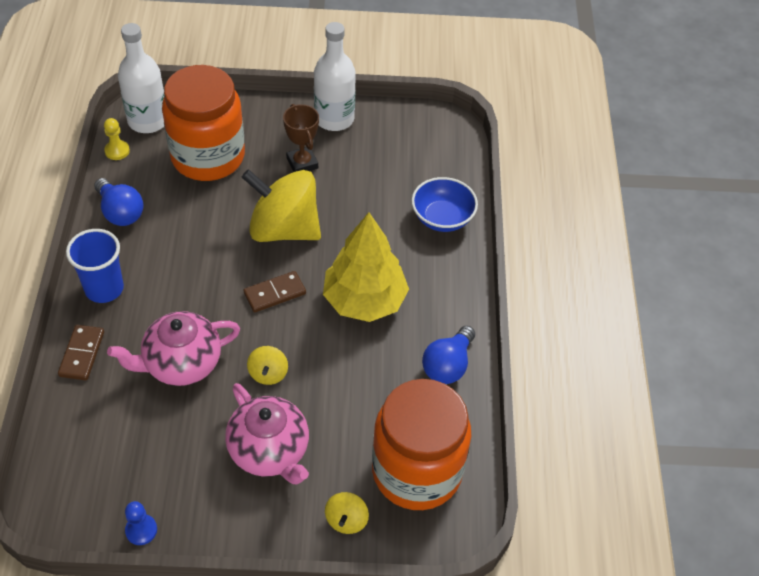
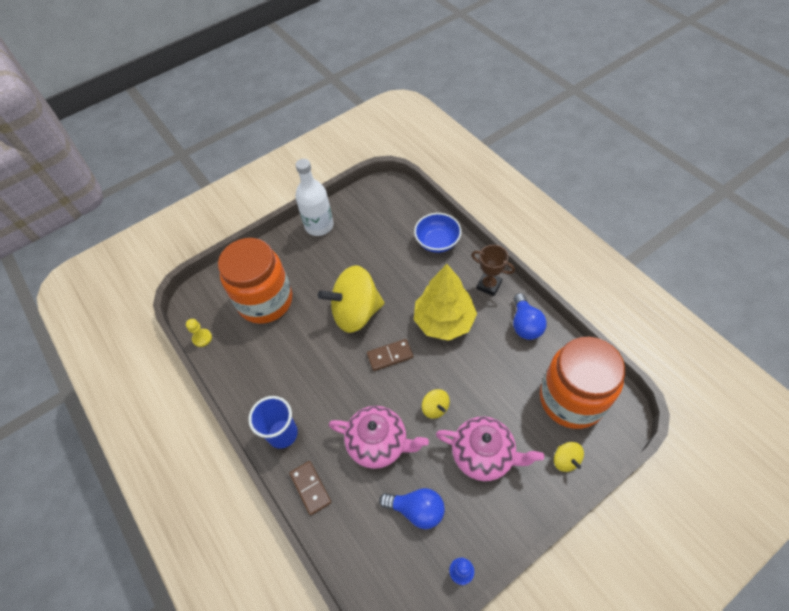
camera: 30 degrees left, 5 degrees up
(120, 212) = (244, 376): blue light bulb -> blue light bulb (417, 510)
(148, 121) = (204, 305): white bottle -> none
(181, 363) = (378, 443): pink teapot -> pink teapot turned 105 degrees counterclockwise
(275, 293) = (390, 356): brown domino -> brown domino turned 45 degrees clockwise
(302, 163) = (327, 265): brown trophy -> brown trophy (489, 285)

